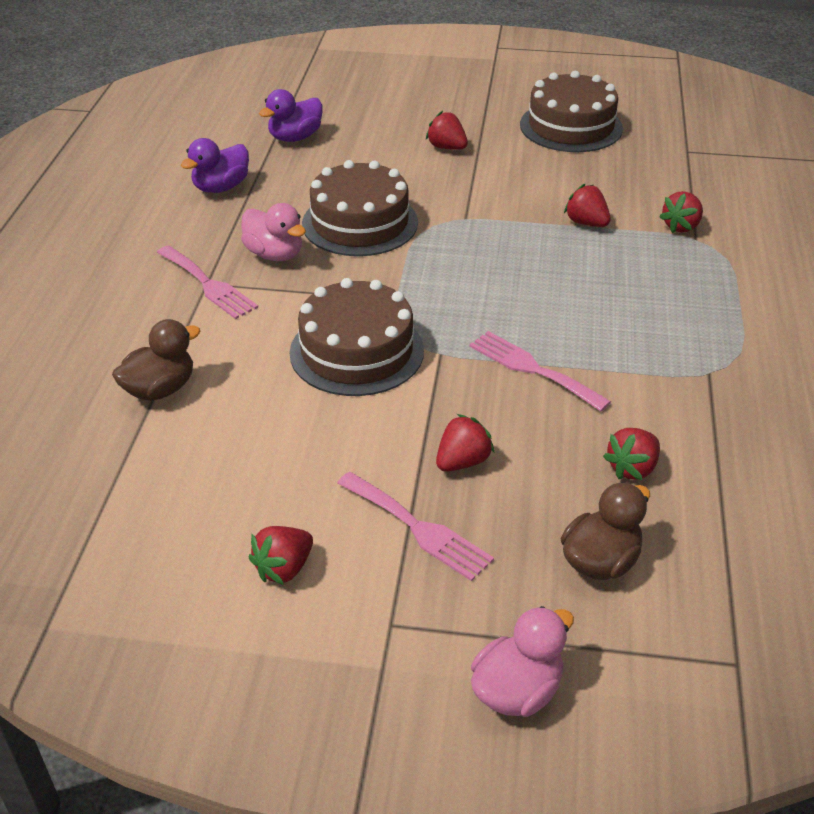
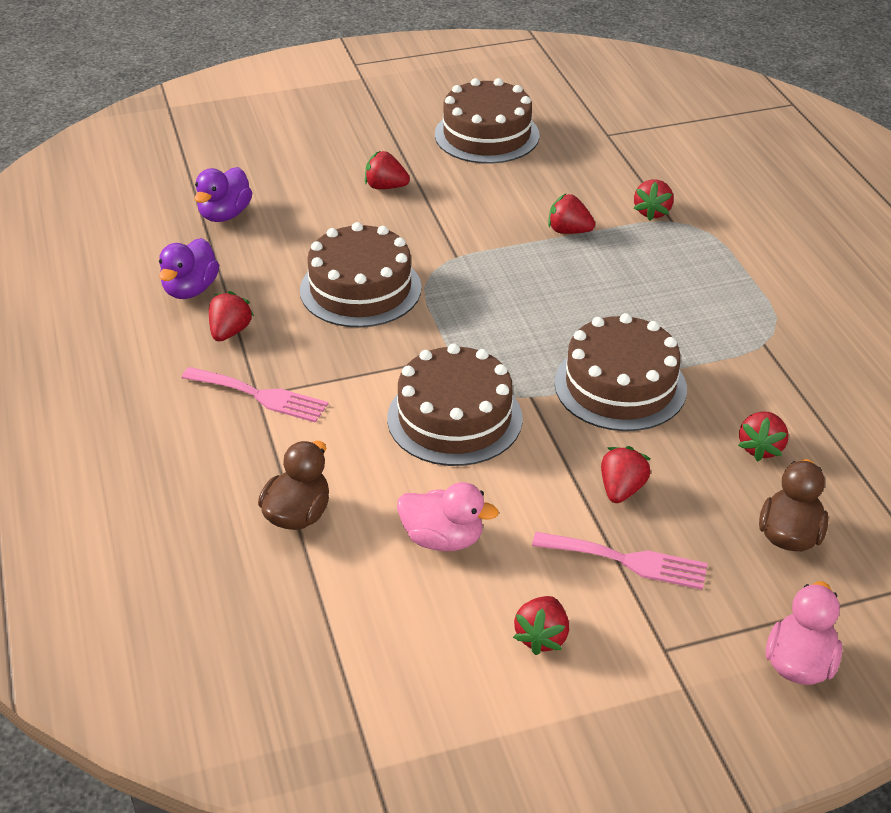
camera: 25 degrees left, 0 degrees up
(225, 228) = (230, 332): none -> red strawberry
(275, 254) = (302, 345): pink duck -> pink duck (443, 539)
(532, 369) = (620, 386): pink fork -> brown cake

